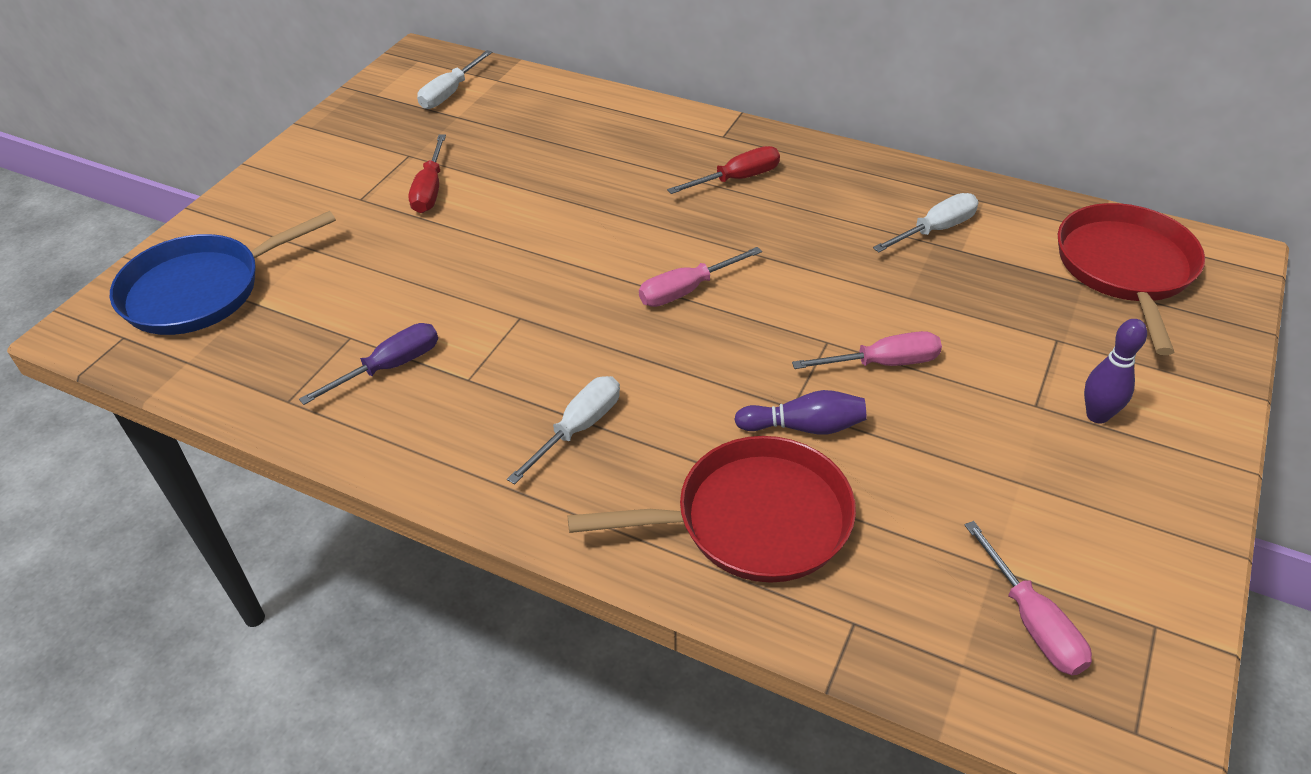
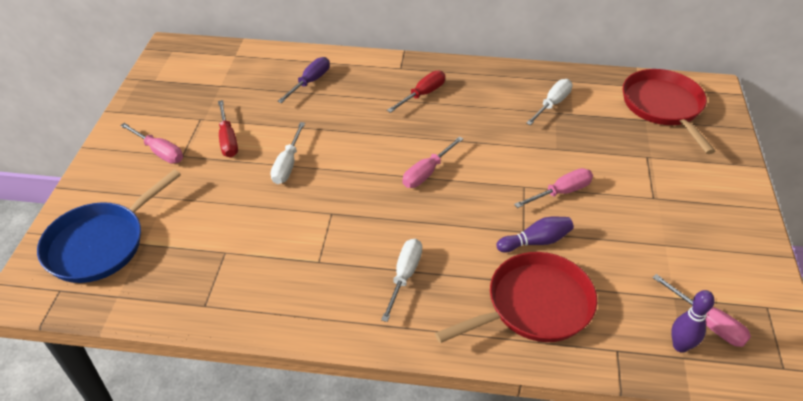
camera: 20 degrees left, 0 degrees up
(334, 188) = (159, 152): none -> pink screwdriver
(390, 367) = (263, 266): purple screwdriver -> purple screwdriver (310, 82)
(450, 93) = (207, 70): white screwdriver -> white screwdriver (287, 164)
(1097, 415) = (687, 196): purple bowling pin -> purple bowling pin (680, 346)

